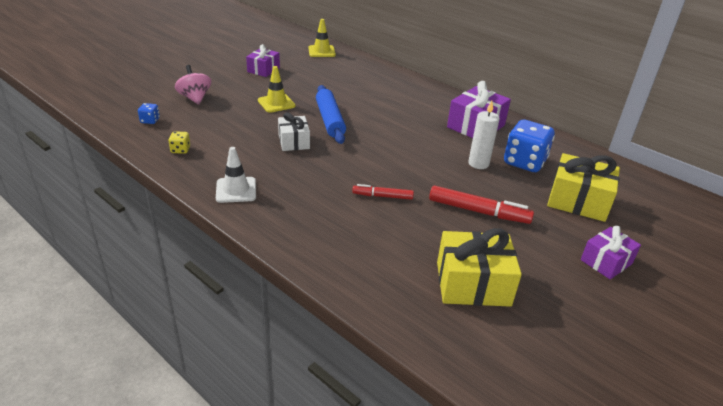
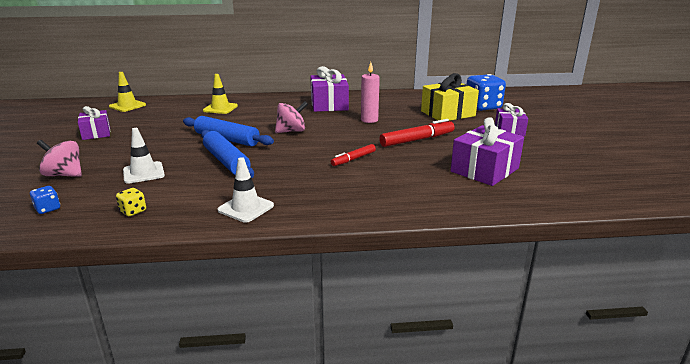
camera: 45 degrees left, 10 degrees down
(233, 122) = (143, 173): none -> white traffic cone
(276, 103) = (158, 147): yellow traffic cone -> yellow traffic cone (220, 108)
(294, 142) = (226, 161): white gift -> blue rolling pin
(389, 139) = (291, 131): none -> pink spinning top
(473, 284) = (484, 170): yellow gift -> purple gift
(478, 164) = (369, 120): white candle -> pink candle
(524, 162) = (389, 109): blue dice -> blue dice (482, 107)

